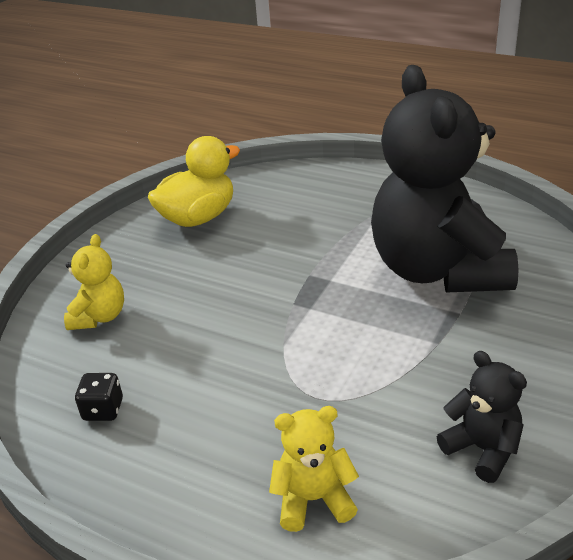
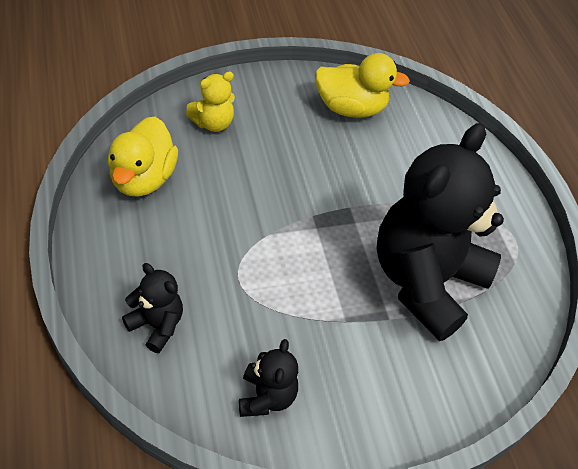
camera: 40 degrees right, 15 degrees up
(103, 410) = (143, 178): black dice -> yellow duck
(313, 499) = (157, 325): yellow teddy bear -> black teddy bear

